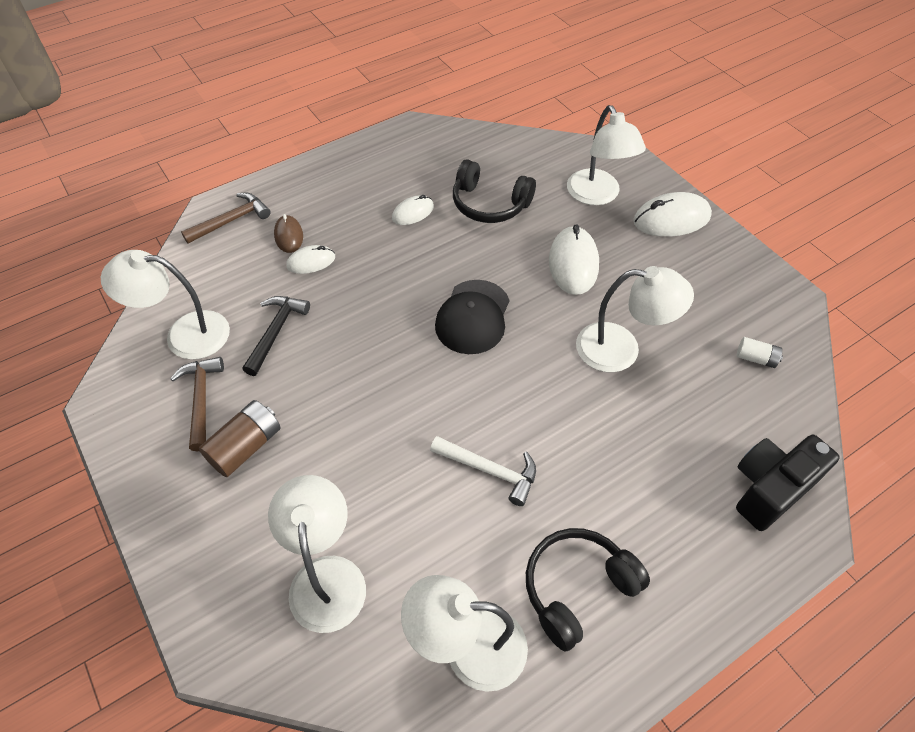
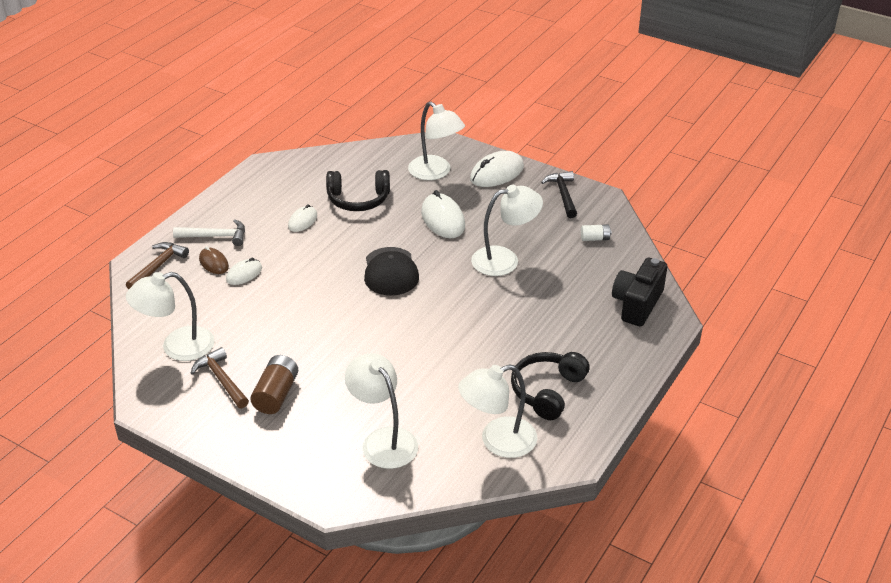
camera: 25 degrees left, 15 degrees down
(276, 332) = (248, 324): black hammer -> black hammer (563, 194)
(490, 470) = (456, 352): white hammer -> white hammer (215, 236)

